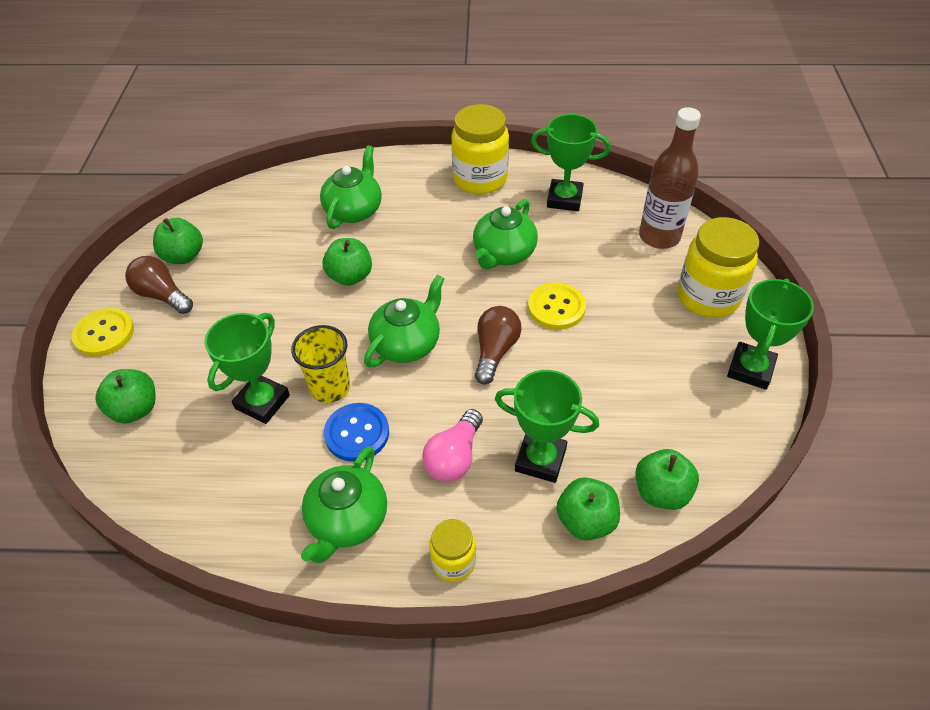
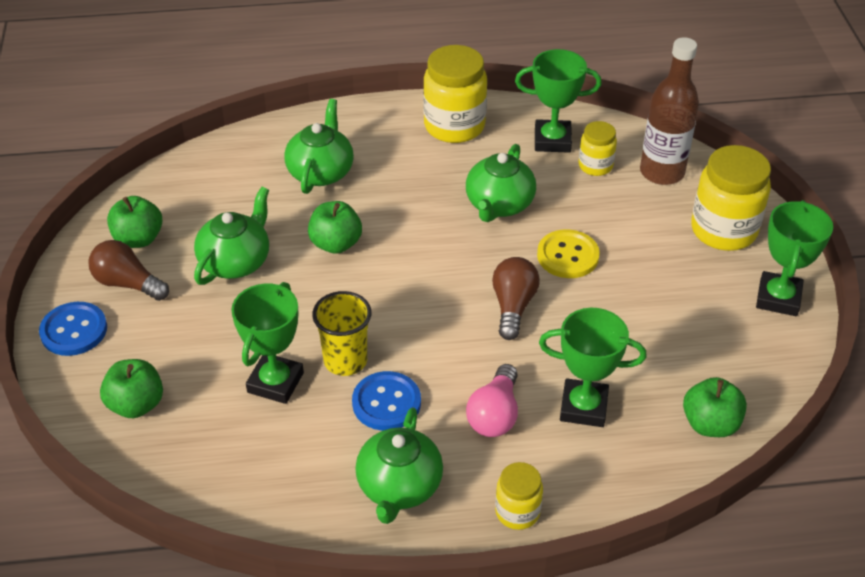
camera: 10 degrees left, 5 degrees down
(104, 334) = (74, 330): yellow button -> blue button
(407, 343) = (417, 308): green teapot -> green teapot (236, 261)
(586, 521) = (641, 459): green apple -> none
(599, 225) = (595, 166): none -> yellow jar

